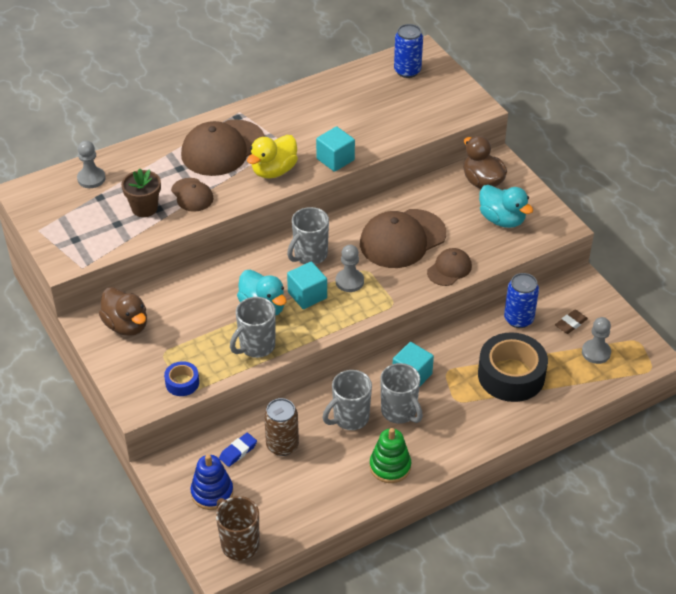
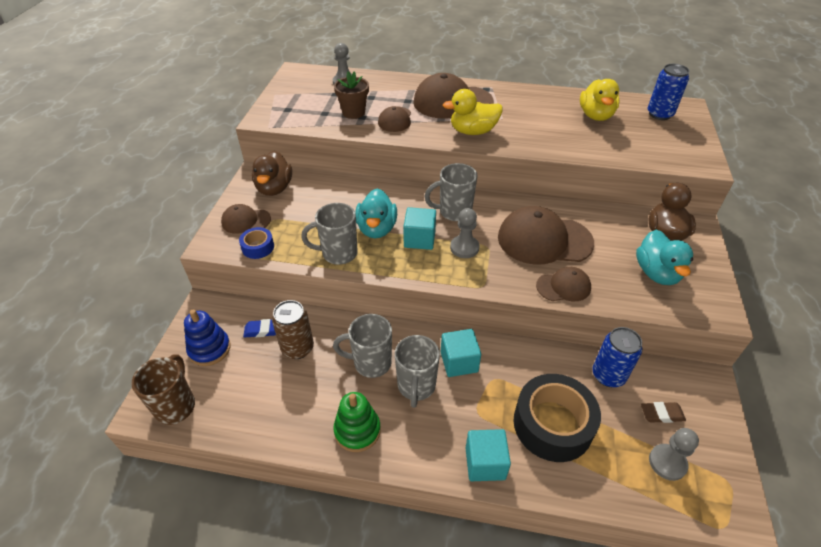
camera: 40 degrees right, 0 degrees up
(140, 369) = (246, 221): none -> brown cap
(335, 159) = (531, 145): turquoise cube -> turquoise cube (485, 463)
(359, 99) = (596, 116): none -> yellow duck

